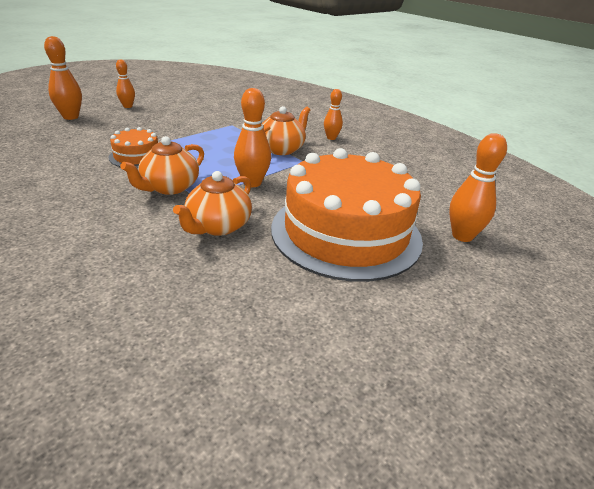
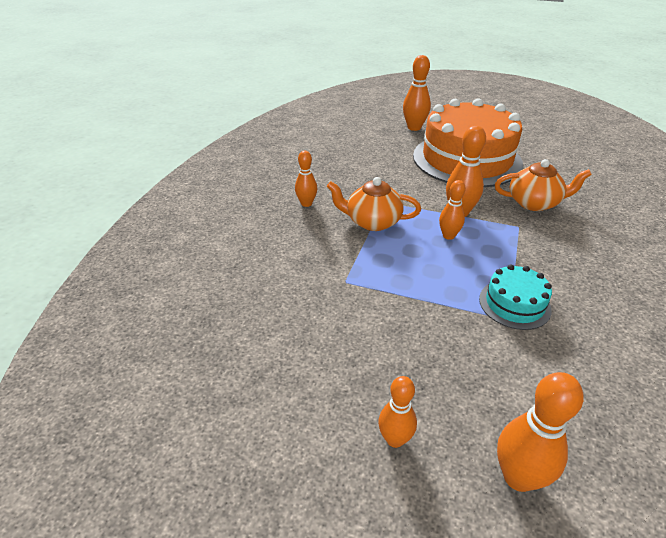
camera: 115 degrees left, 5 degrees up
(137, 156) = (514, 304): orange cake -> turquoise cake
(169, 187) = (528, 248): orange teapot -> none
(229, 166) = (448, 236): none -> orange bowling pin

